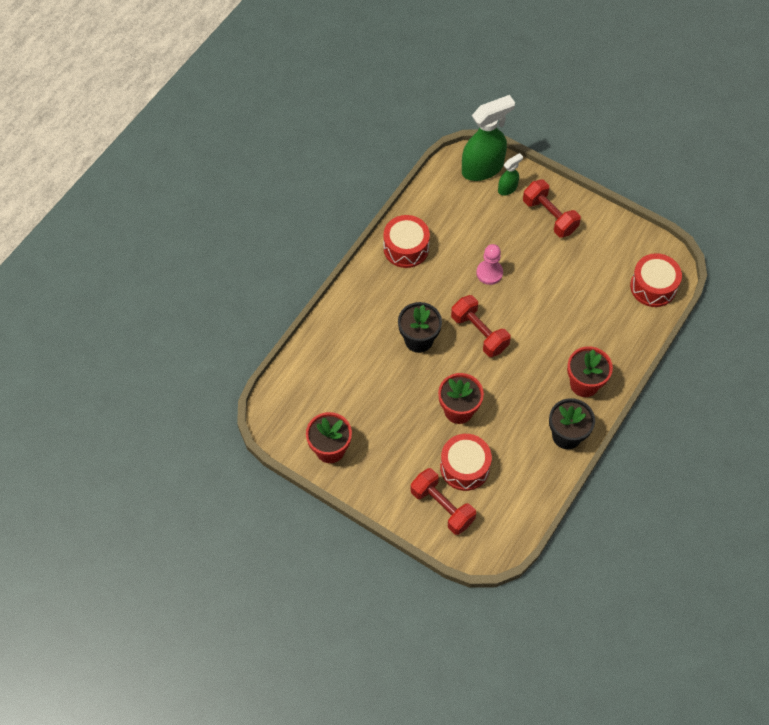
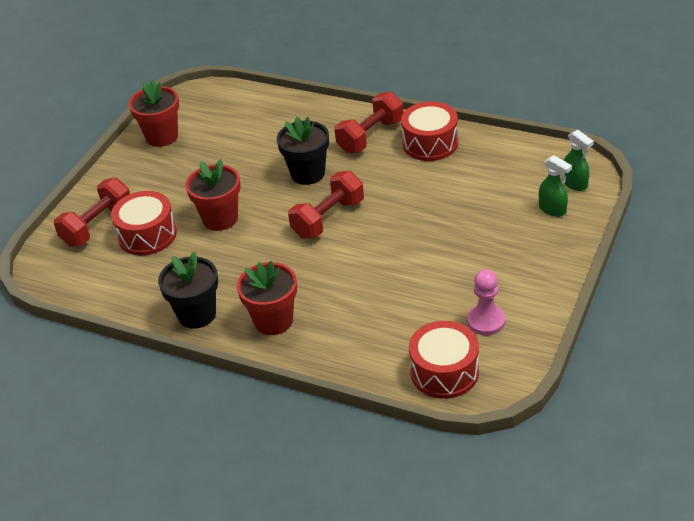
camera: 85 degrees right, 20 degrees down
(483, 168) = (575, 184): green spray bottle -> green spray bottle, size x0.49
(489, 273) = (417, 213): pink pawn -> pink pawn (486, 321)
(549, 216) = (524, 253): red dumbbell -> red dumbbell (370, 136)

